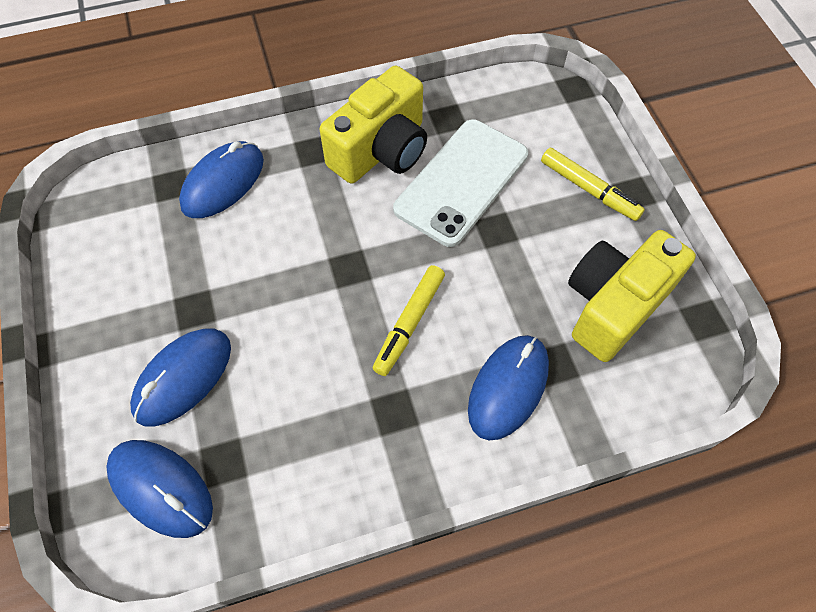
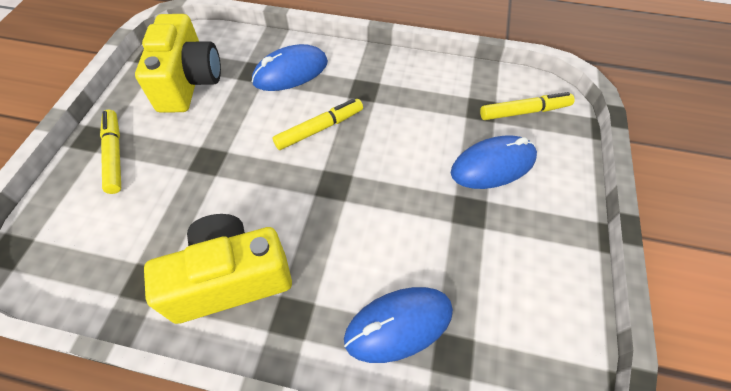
camera: 150 degrees left, 5 degrees down
(161, 488) = (524, 111): blue mouse -> yellow marker
(462, 182) = (194, 209): white phone -> none
(613, 305) = (189, 82): yellow camera -> yellow camera turned 75 degrees counterclockwise

